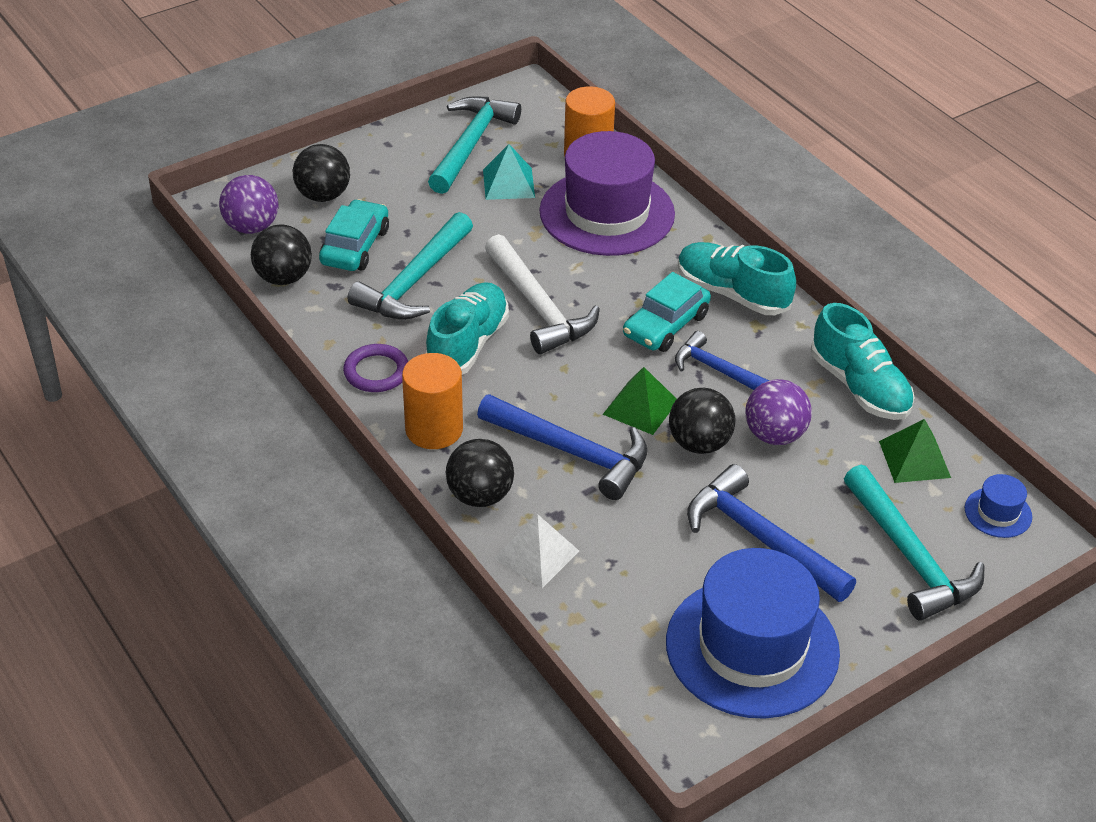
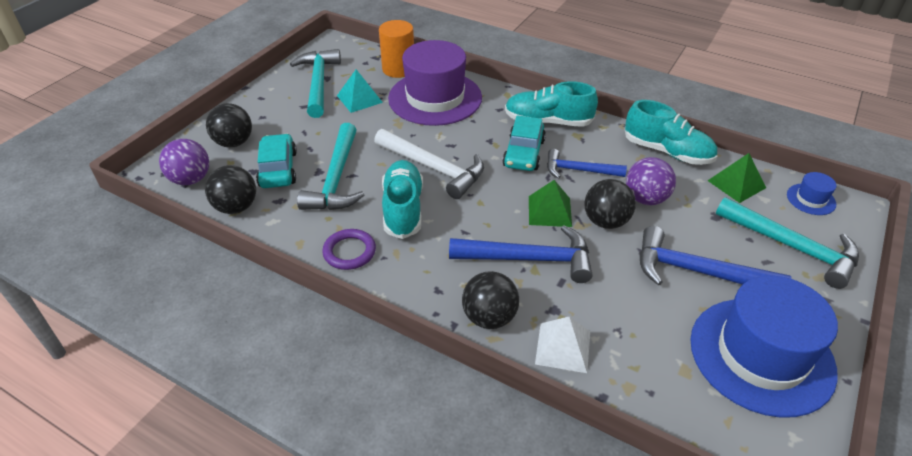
camera: 25 degrees left, 0 degrees up
(434, 429) = (420, 279): orange cylinder -> none

